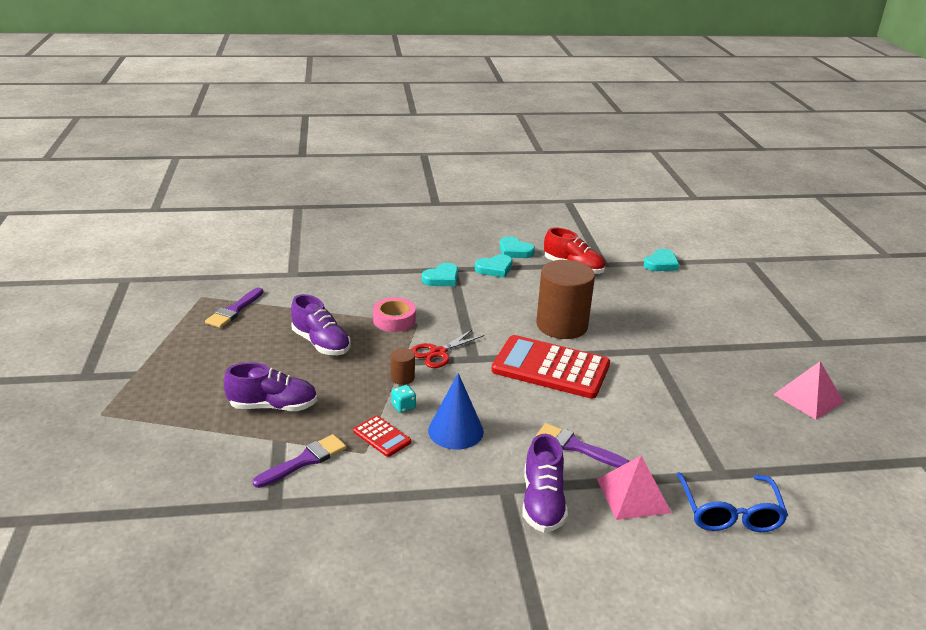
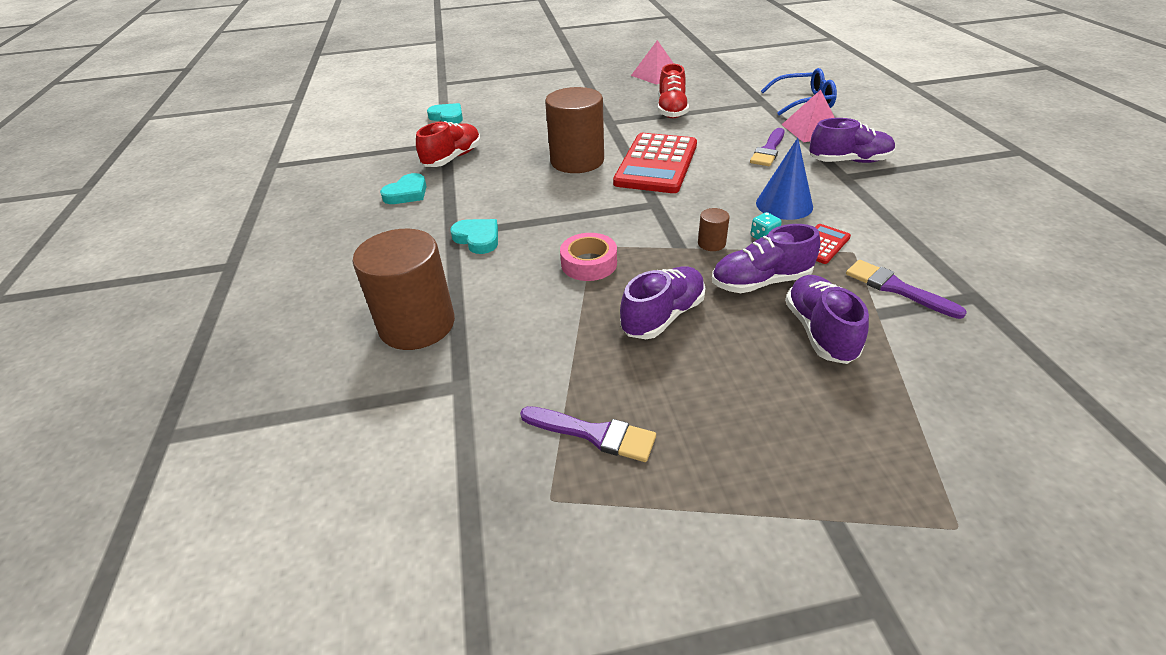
camera: 90 degrees left, 10 degrees up
(341, 392) = (760, 282): none -> purple shoe
(352, 260) = (417, 325): none -> brown cylinder
(438, 353) = (653, 226): red scissors -> none
(494, 269) = (453, 204): turquoise heart -> none
(689, 395) = (671, 110): none -> red shoe

